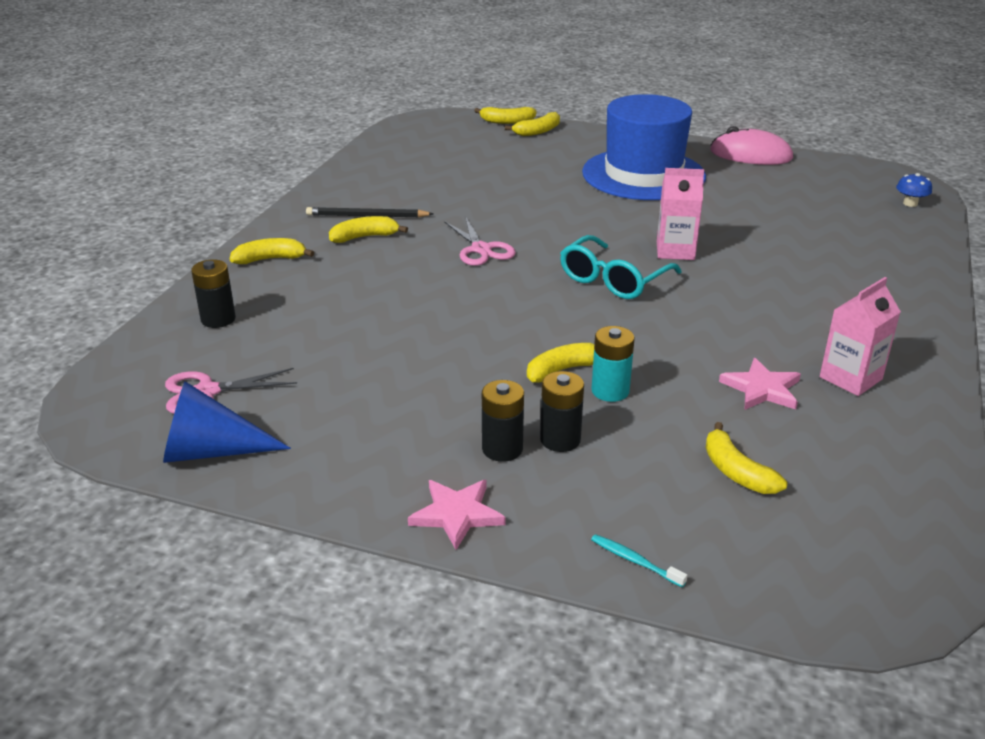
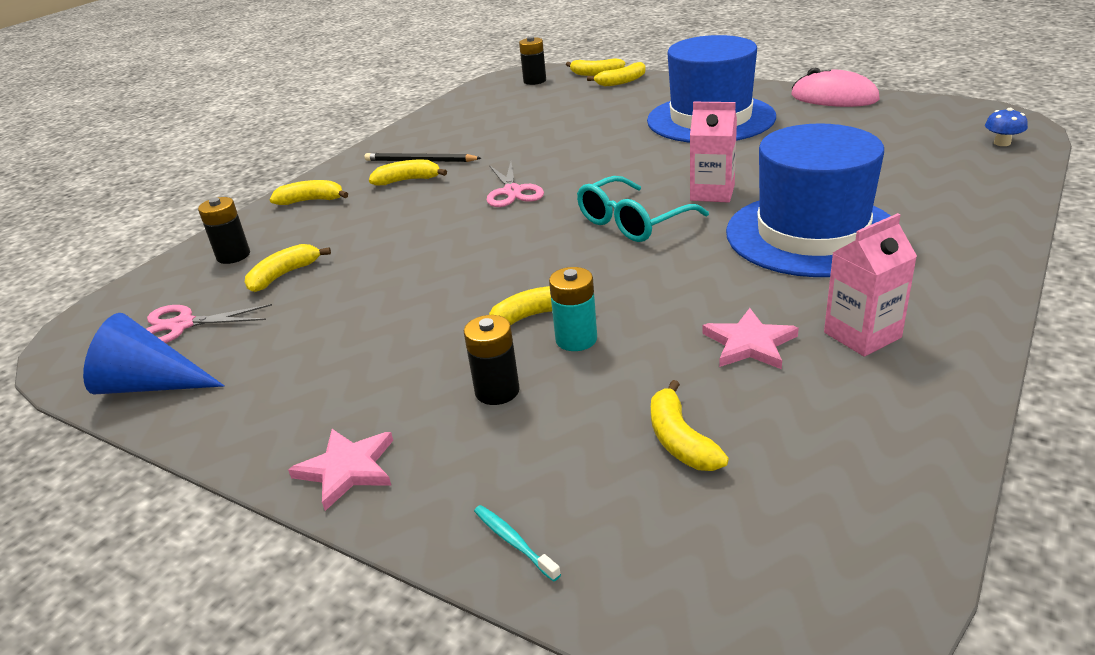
camera: 15 degrees right, 0 degrees up
(287, 338) = (284, 275): none -> yellow banana
(502, 449) = (431, 398): black battery -> black battery (535, 81)
(778, 290) = (812, 234): none -> blue hat

